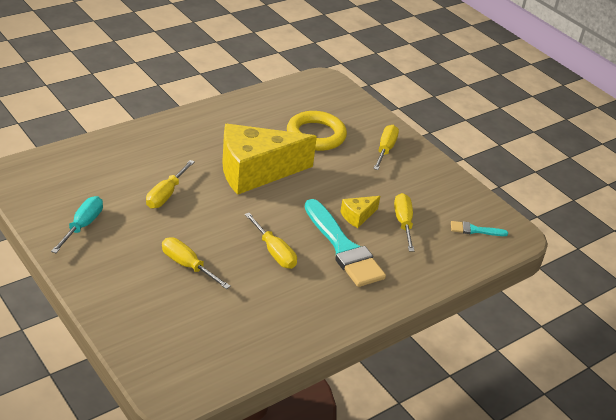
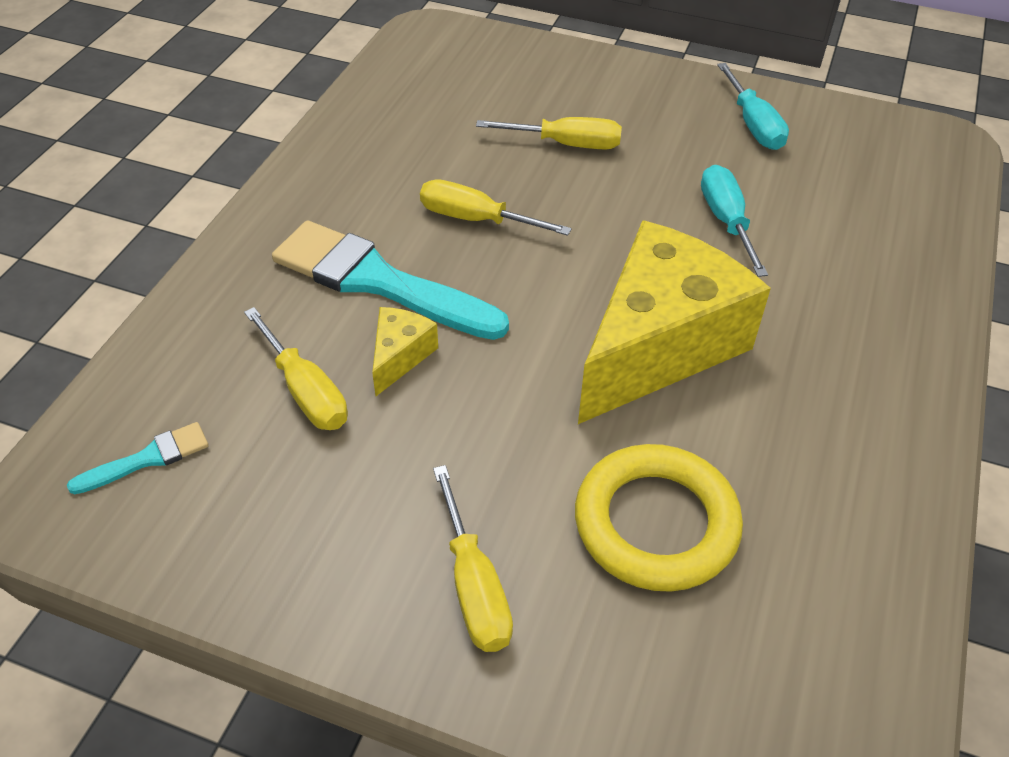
camera: 150 degrees right, 10 degrees up
(166, 194) = (726, 221): yellow screwdriver -> turquoise screwdriver

